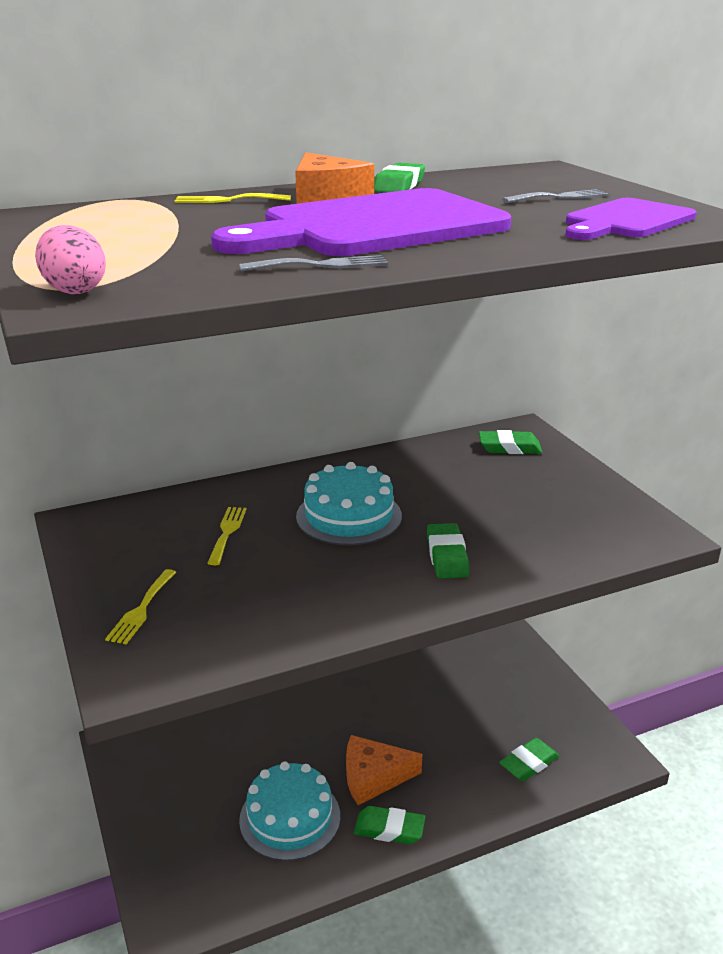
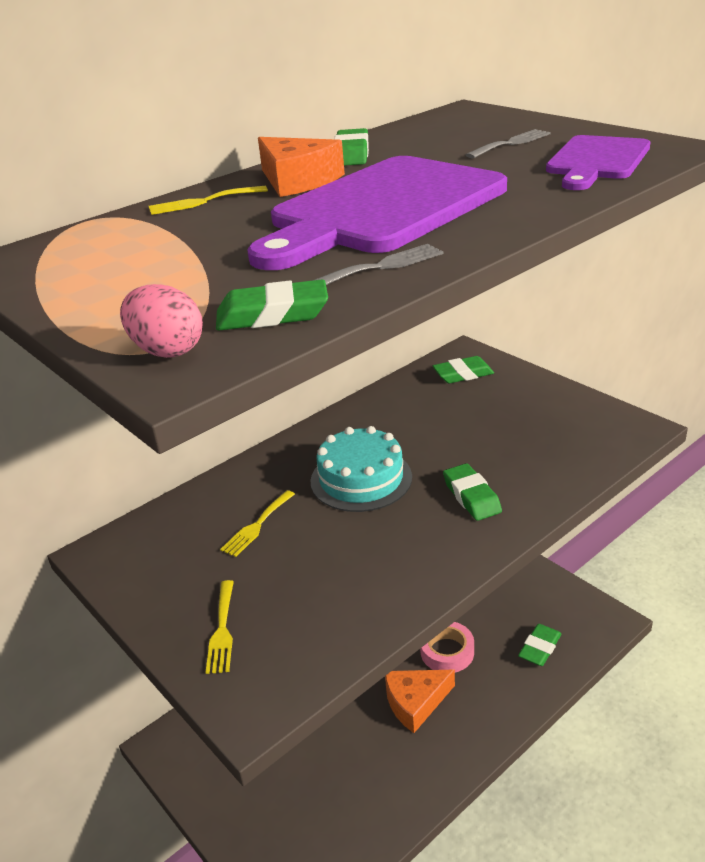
camera: 15 degrees left, 5 degrees up
(227, 532) = (257, 526): yellow fork -> yellow fork turned 135 degrees counterclockwise
(290, 817) = (359, 764): turquoise cake -> none
(389, 829) = (451, 746): green eraser -> green eraser (272, 315)
(429, 739) = (447, 651): none -> pink tape

